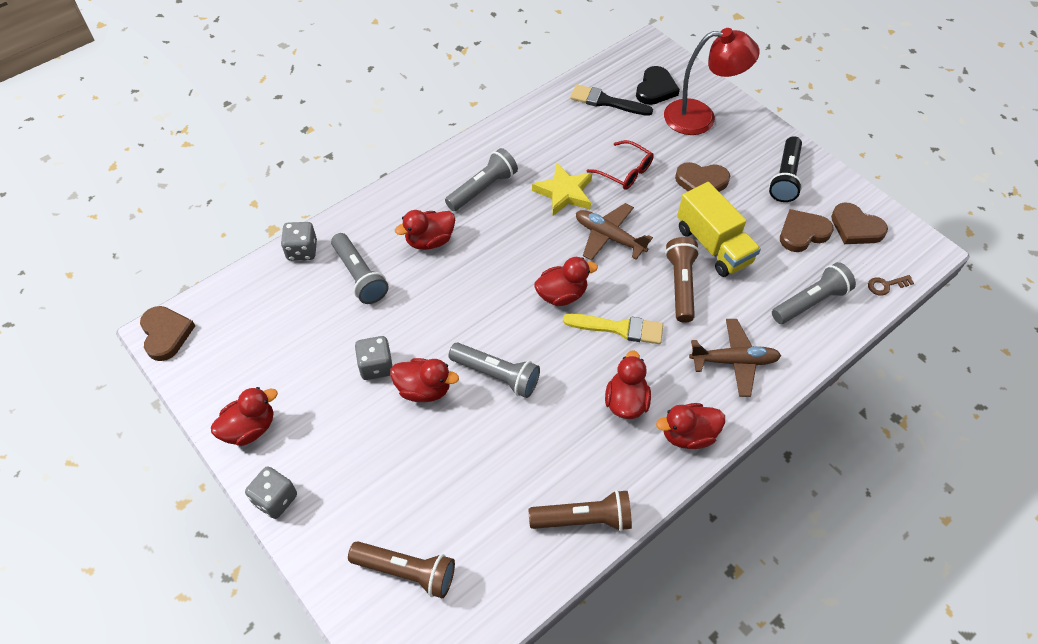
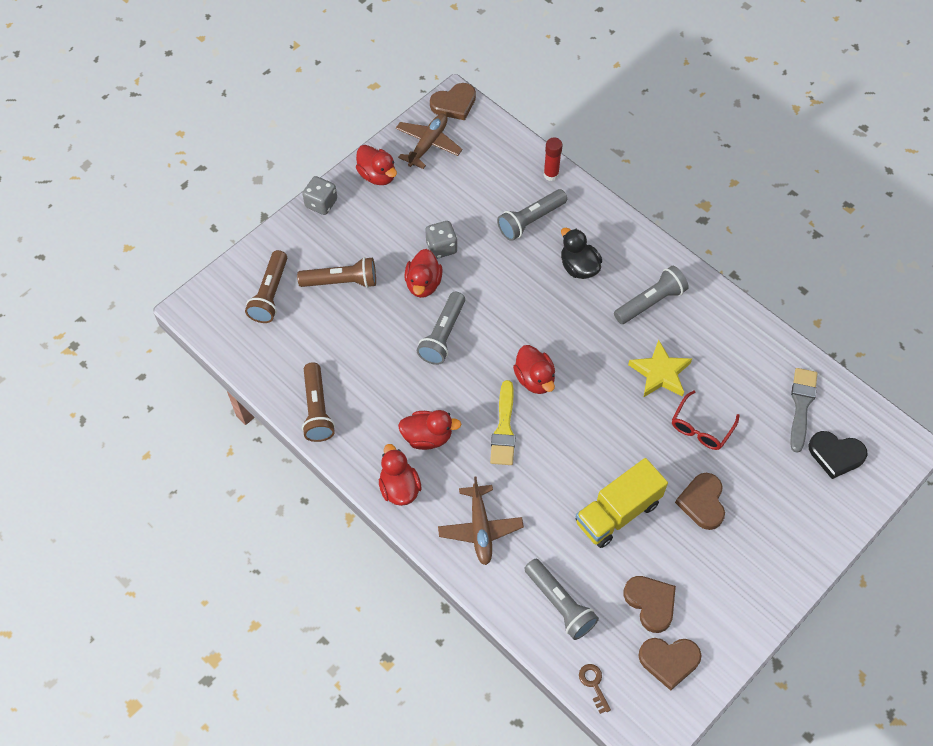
camera: 85 degrees right, 5 degrees up
(302, 250) = (551, 174): grey dice -> red glue stick
(429, 241) = (579, 267): red duck -> black duck
(482, 189) = (650, 302): grey flashlight -> grey flashlight turned 75 degrees counterclockwise
(606, 101) = (801, 405): black brush -> grey brush
(609, 237) = (610, 416): brown plane -> brown plane (428, 144)
(680, 285) = (562, 482): brown flashlight -> brown flashlight (341, 282)
(700, 117) = (801, 502): red lamp -> none
(785, 177) = (728, 590): black flashlight -> none
(856, 227) = (669, 661): brown heart -> brown heart turned 120 degrees counterclockwise

